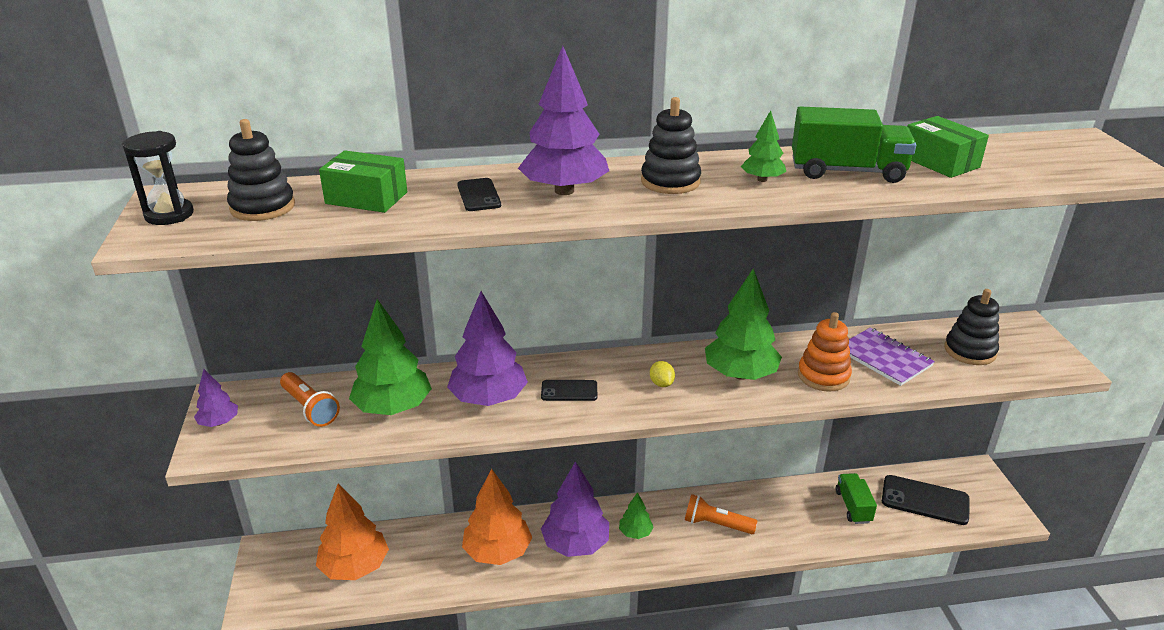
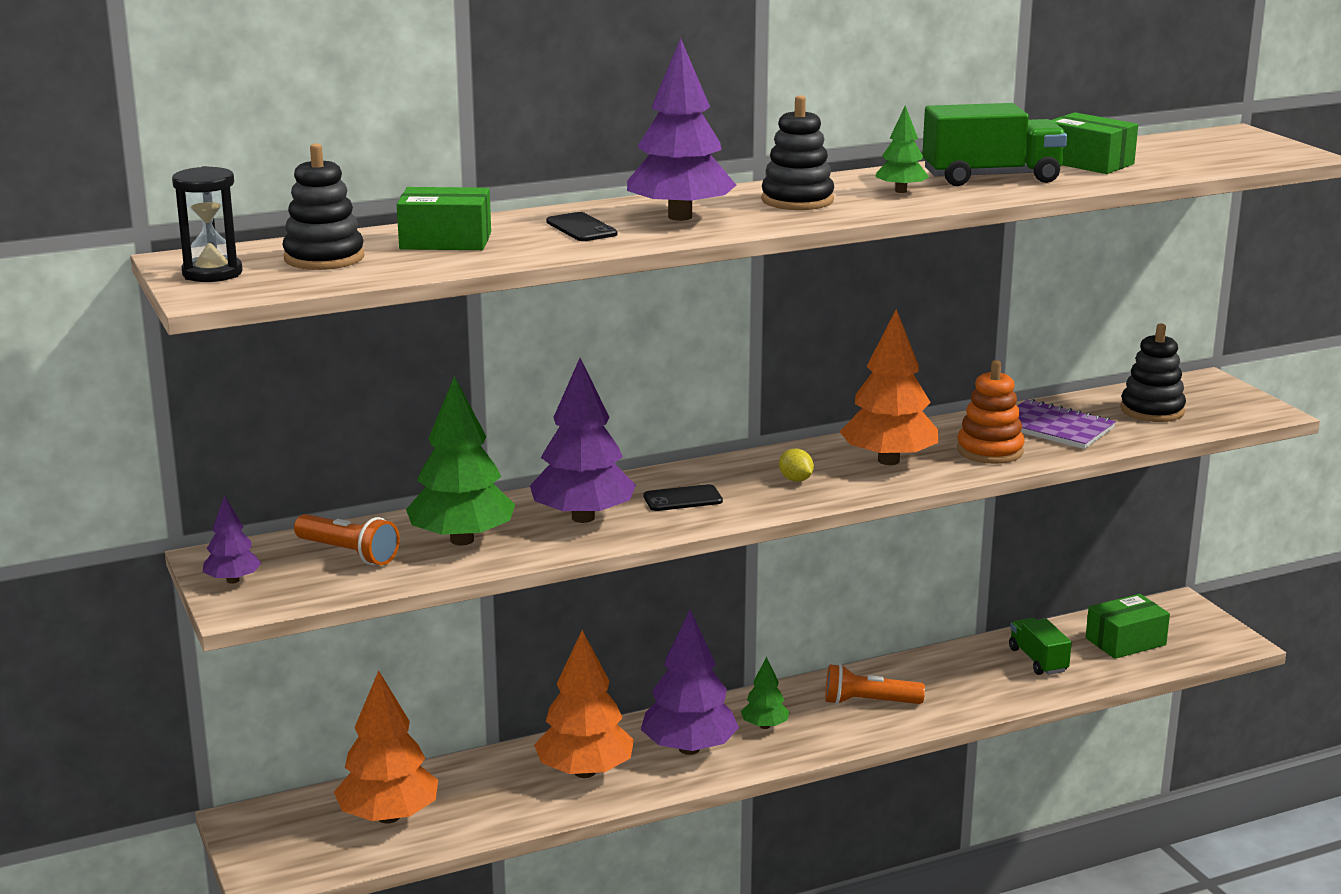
camera: 15 degrees left, 10 degrees down
(740, 374) = (888, 461): green tree -> orange tree
(925, 500) = (1125, 641): black phone -> green box

